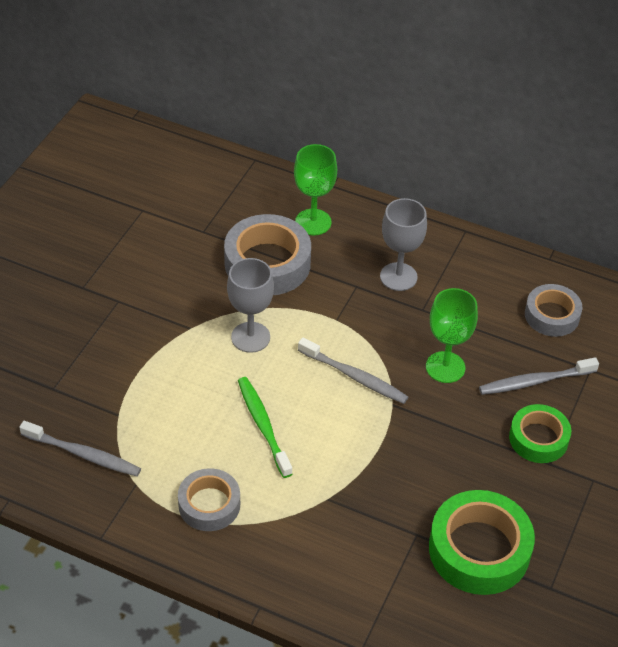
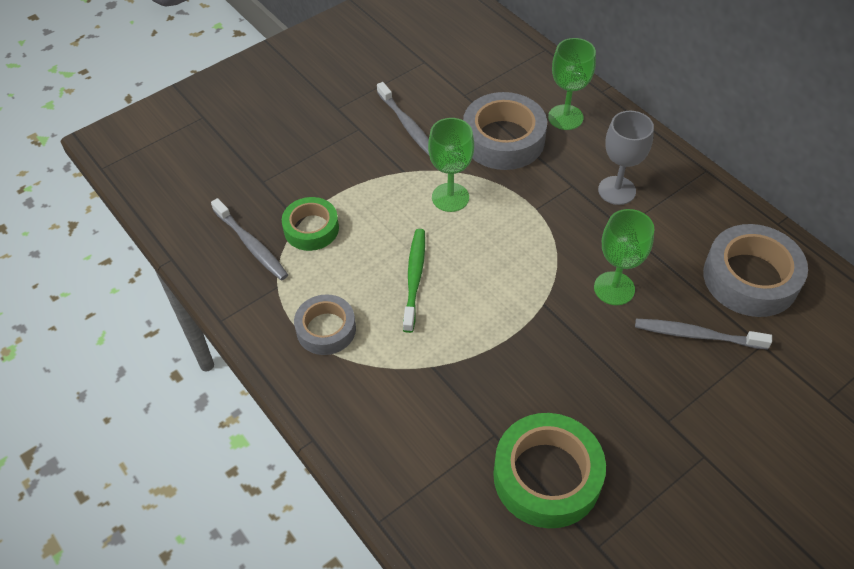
camera: 30 degrees right, 5 degrees up
(250, 337) = (450, 197): grey goblet -> green goblet
(354, 376) = (522, 265): grey toothbrush -> grey toothbrush (407, 125)
(538, 438) = (669, 392): green tape -> green tape (311, 229)
(552, 315) = (750, 278): grey tape -> grey tape, size x1.61

